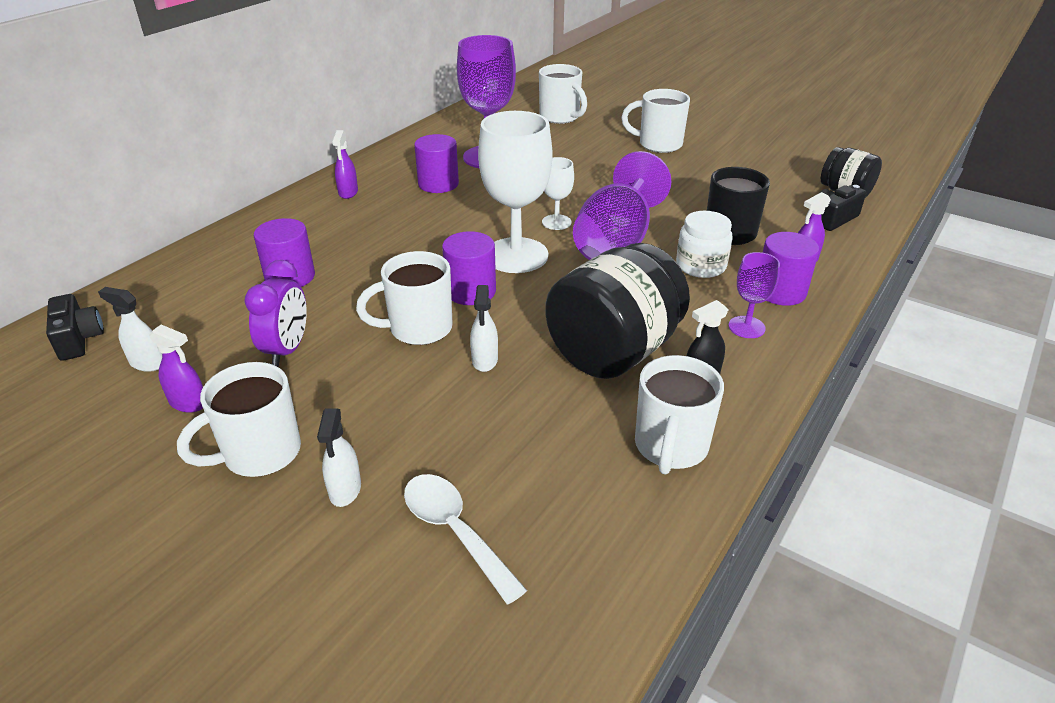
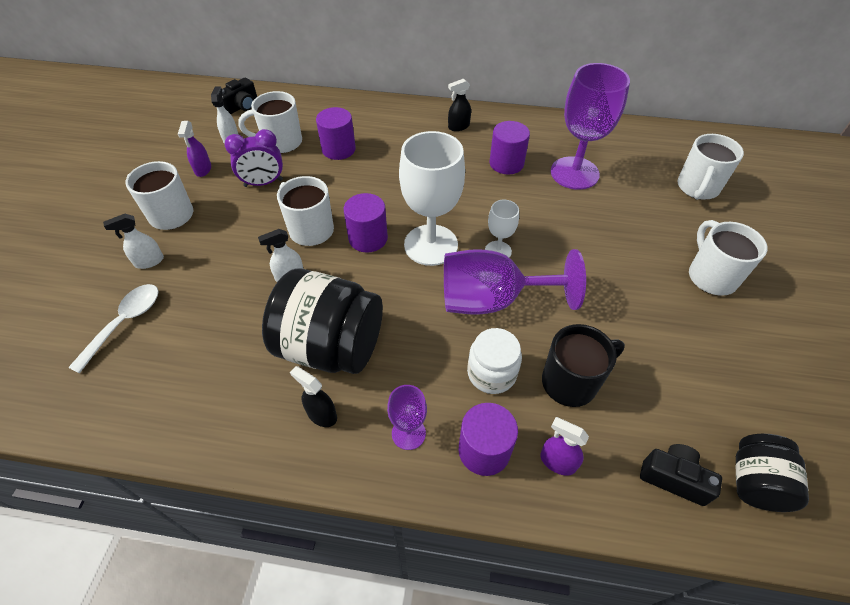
camera: 65 degrees right, 15 degrees up
(348, 192) = (458, 126): purple spray bottle -> black spray bottle
(670, 447) = (229, 415): white mug -> white mug (281, 142)

